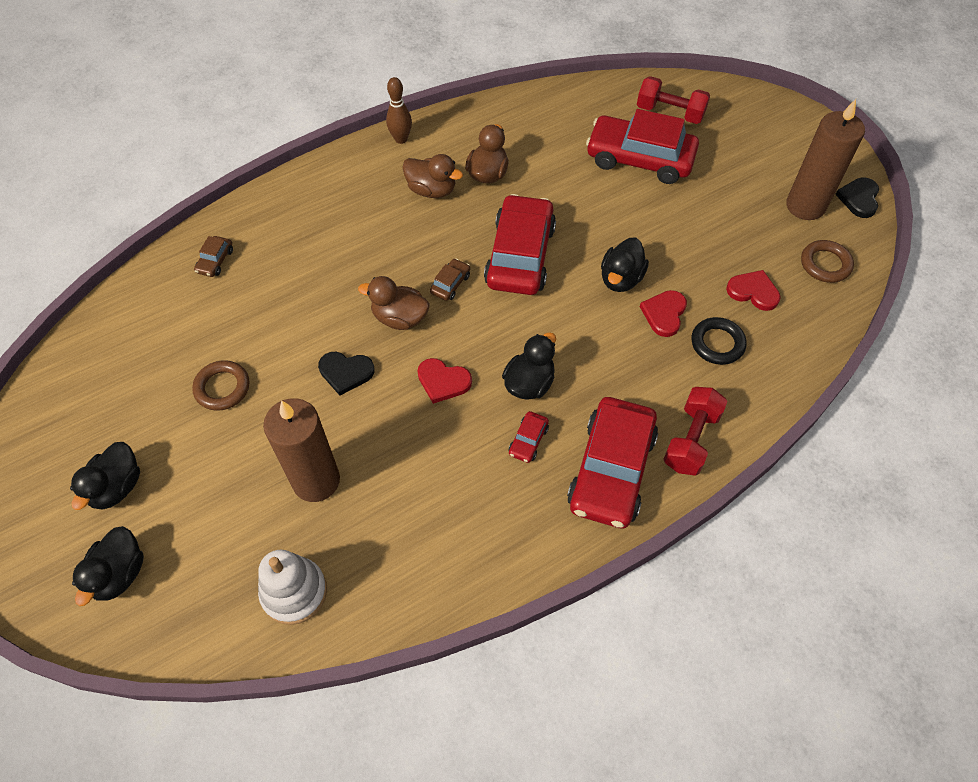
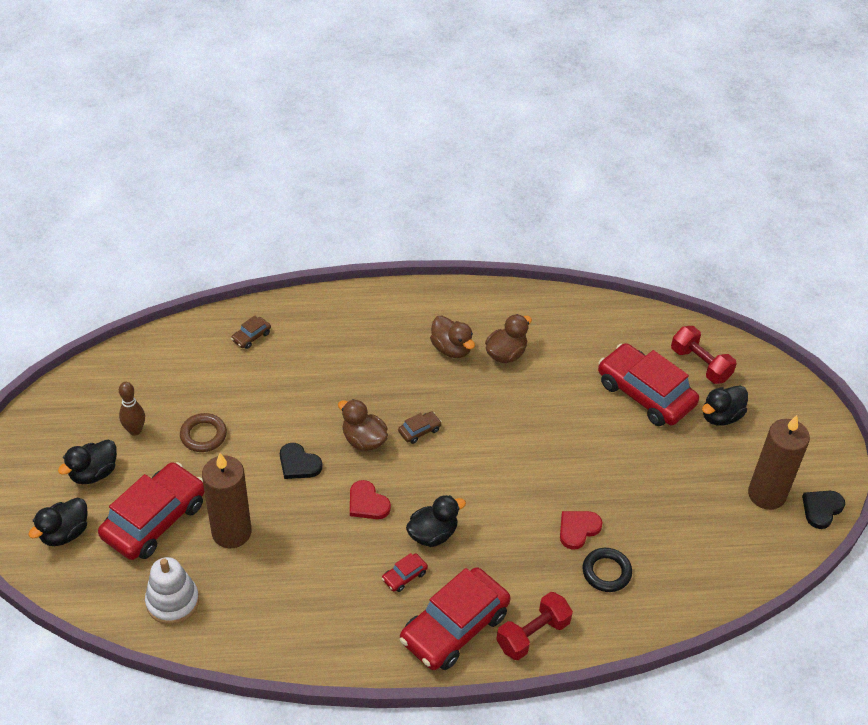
camera: 25 degrees right, 10 degrees down
(401, 139) = (452, 296): brown bowling pin -> brown bowling pin (135, 430)
(520, 255) = (489, 432): red car -> red car (154, 519)
(621, 279) = (561, 486): black duck -> black duck (721, 416)
(753, 292) = (667, 545): red heart -> none
(825, 264) = (748, 550): brown ring -> none

